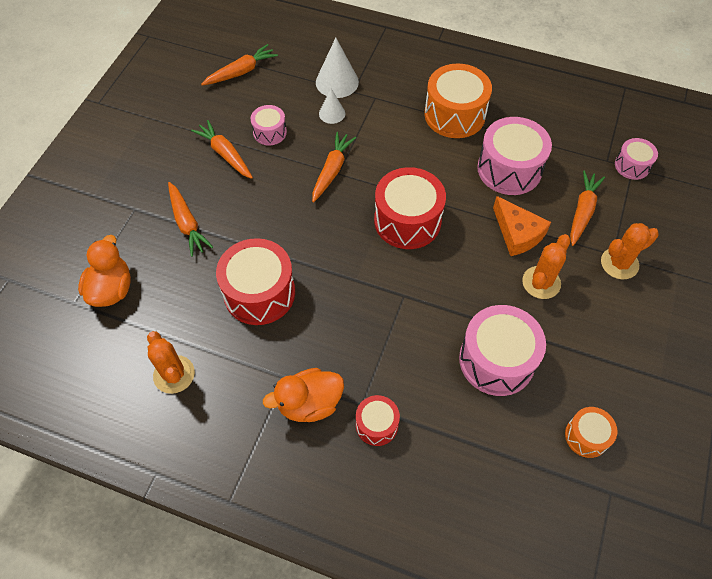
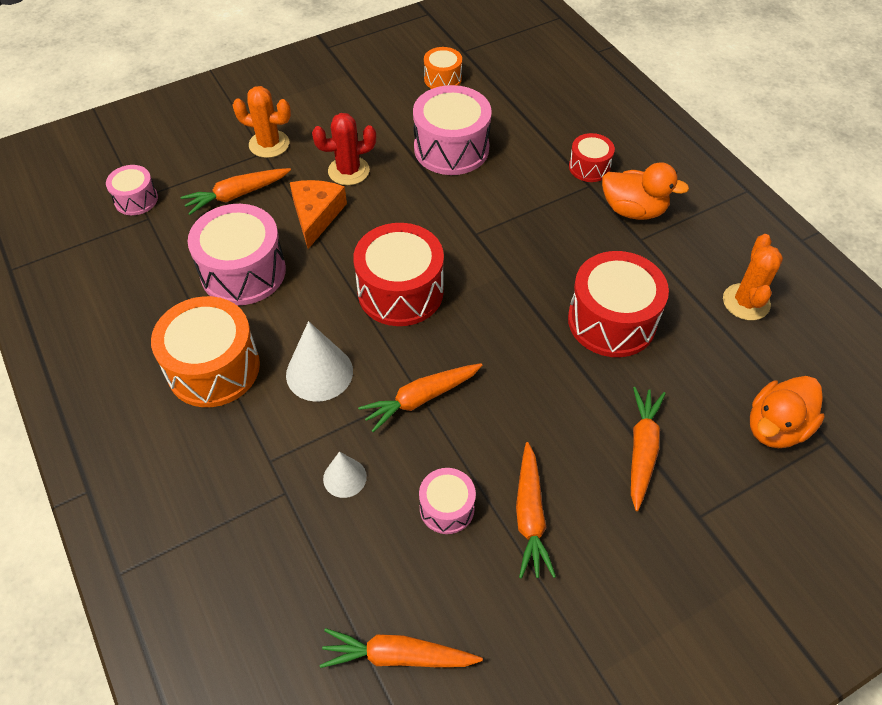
camera: 140 degrees left, 5 degrees down
(337, 82) = (288, 524): white cone -> white cone (319, 372)
(541, 282) = (348, 171): orange cactus -> red cactus

